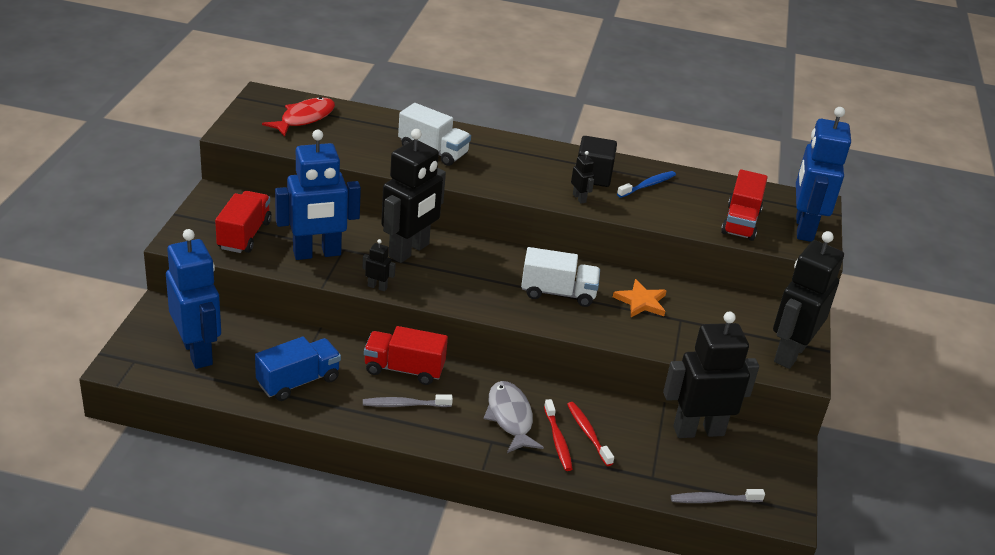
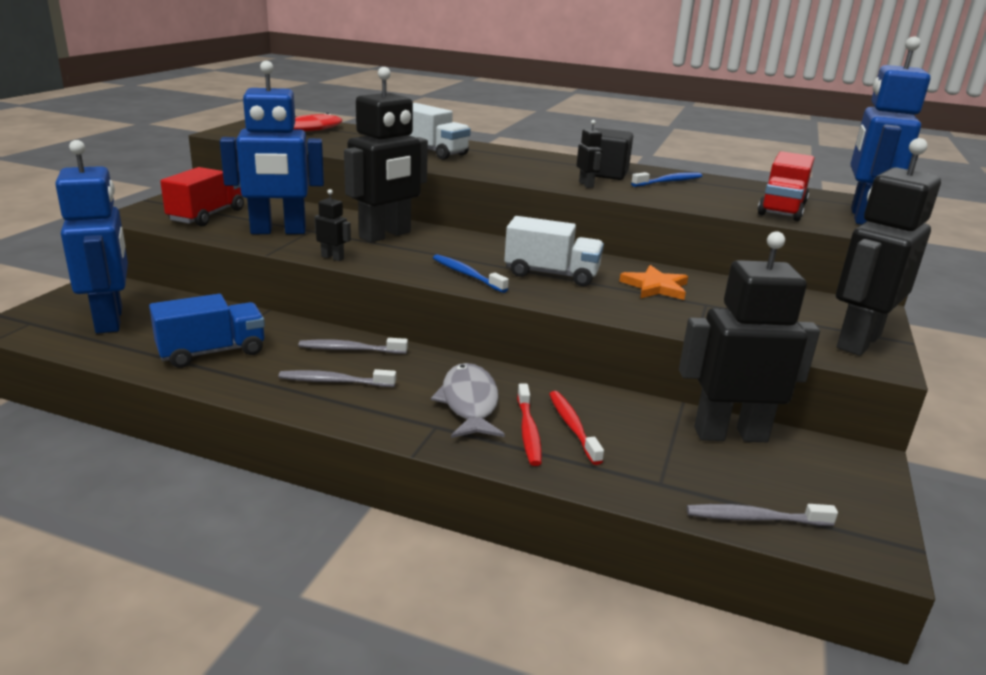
camera: 10 degrees right, 10 degrees down
(404, 369) = (350, 349): red truck -> grey toothbrush
(491, 300) = (467, 274): none -> blue toothbrush

